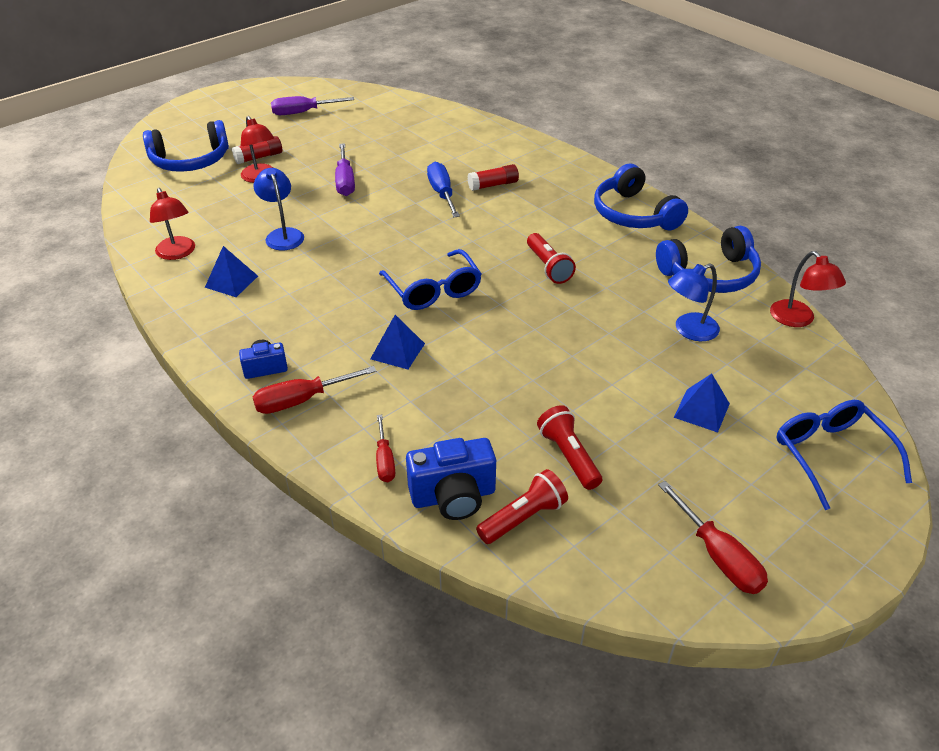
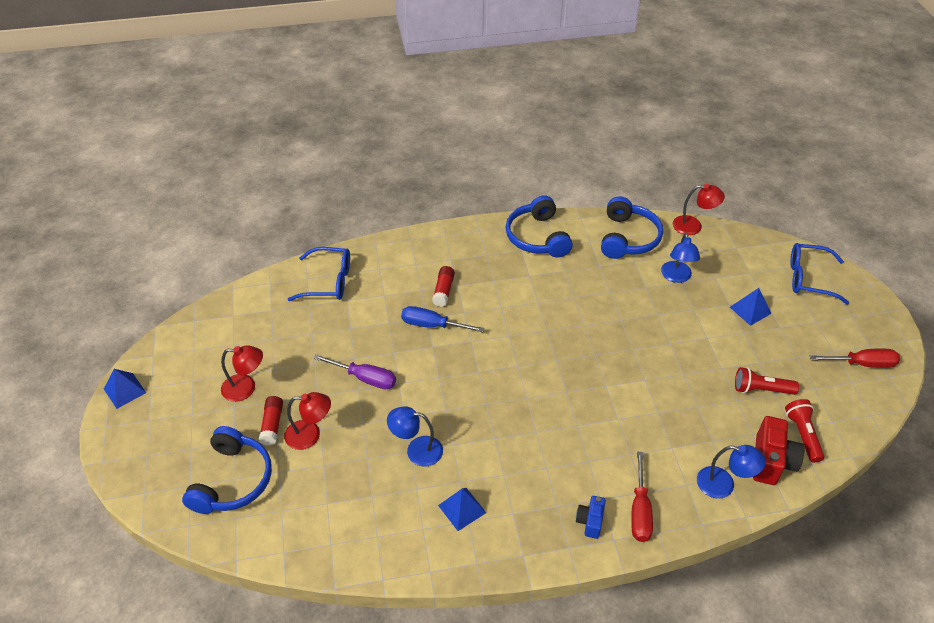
camera: 60 degrees left, 5 degrees up
(177, 253) = (391, 536): red lamp -> red lamp (246, 388)
(303, 112) = (216, 363): purple screwdriver -> none
(384, 460) = (723, 484): red screwdriver -> blue lamp
(397, 351) = (615, 433): blue pyramid -> blue pyramid (124, 390)
(434, 290) = (556, 384): blue glasses -> blue glasses (329, 281)
(453, 496) = (771, 461): blue camera -> red camera
(548, 267) = (569, 310): red flashlight -> none
(634, 214) = (537, 237): blue headphones -> blue headphones turned 75 degrees clockwise

